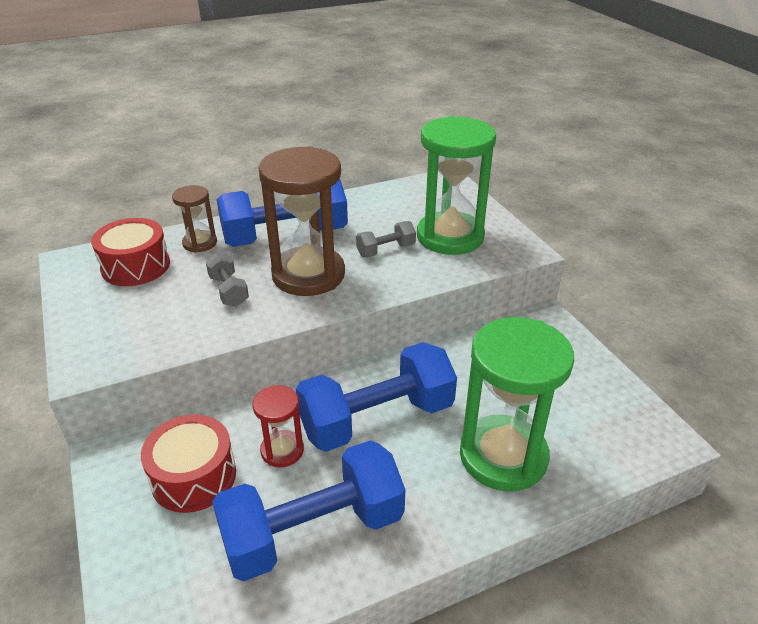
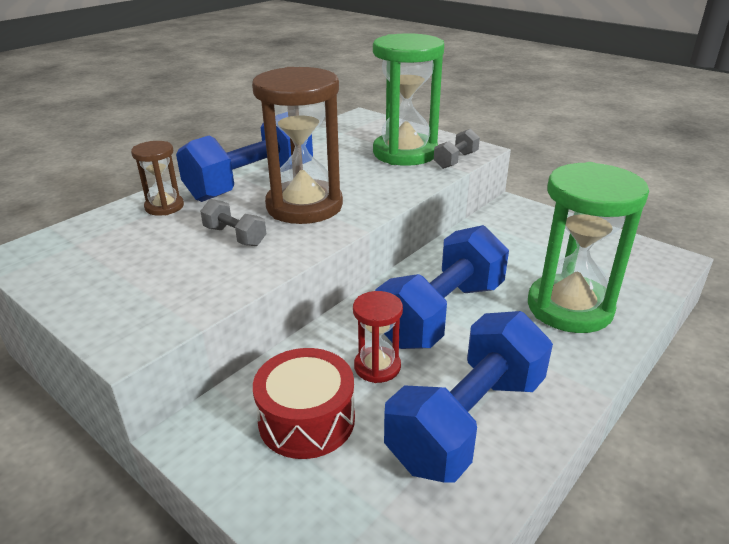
camera: 25 degrees left, 5 degrees down
(136, 266) = (107, 241): red drum -> none
(386, 250) = (358, 173): grey dumbbell -> grey dumbbell (455, 160)

